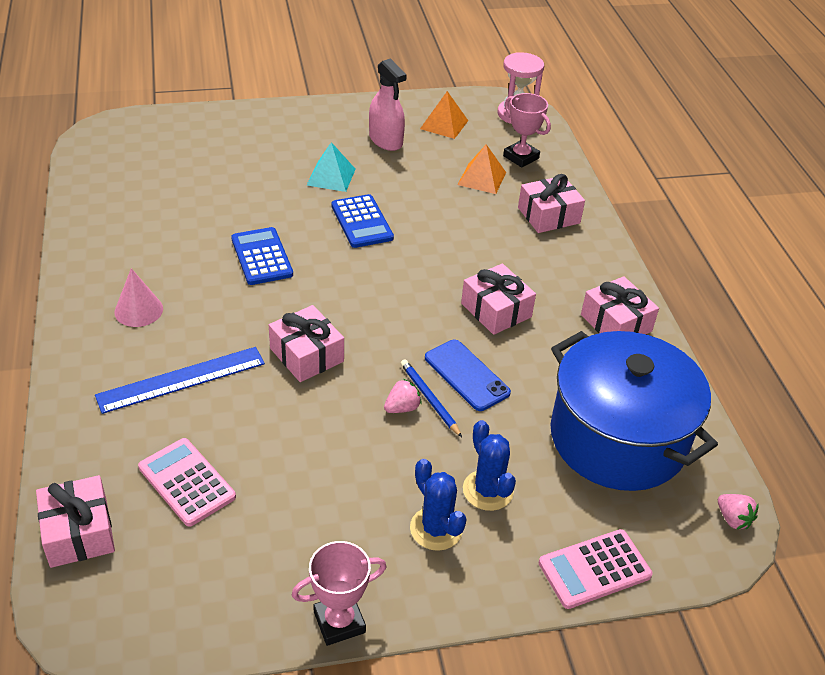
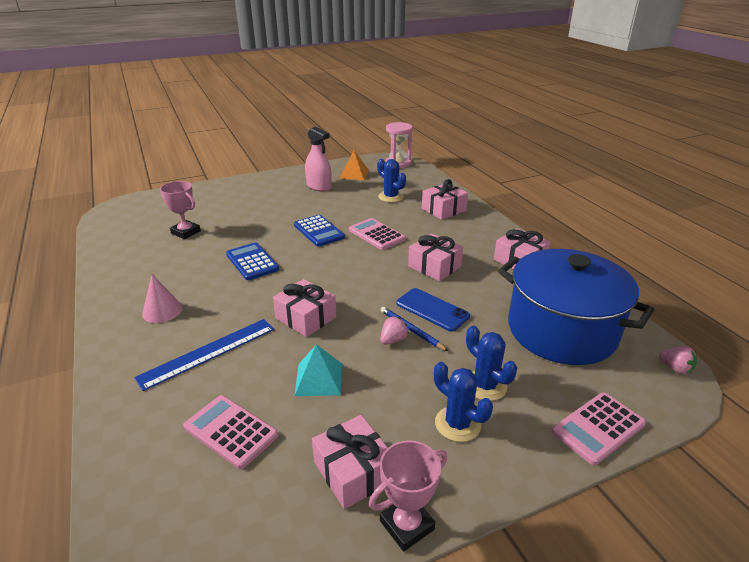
camera: 10 degrees left, 10 degrees down
(79, 532) = (135, 498): pink gift -> pink gift (353, 471)
(331, 177) = (288, 210): turquoise pyramid -> turquoise pyramid (318, 379)
(438, 242) = (376, 234): none -> pink calculator
(482, 178) = (391, 197): orange pyramid -> blue cactus
(521, 157) = (411, 183): pink trophy -> pink trophy (186, 232)

